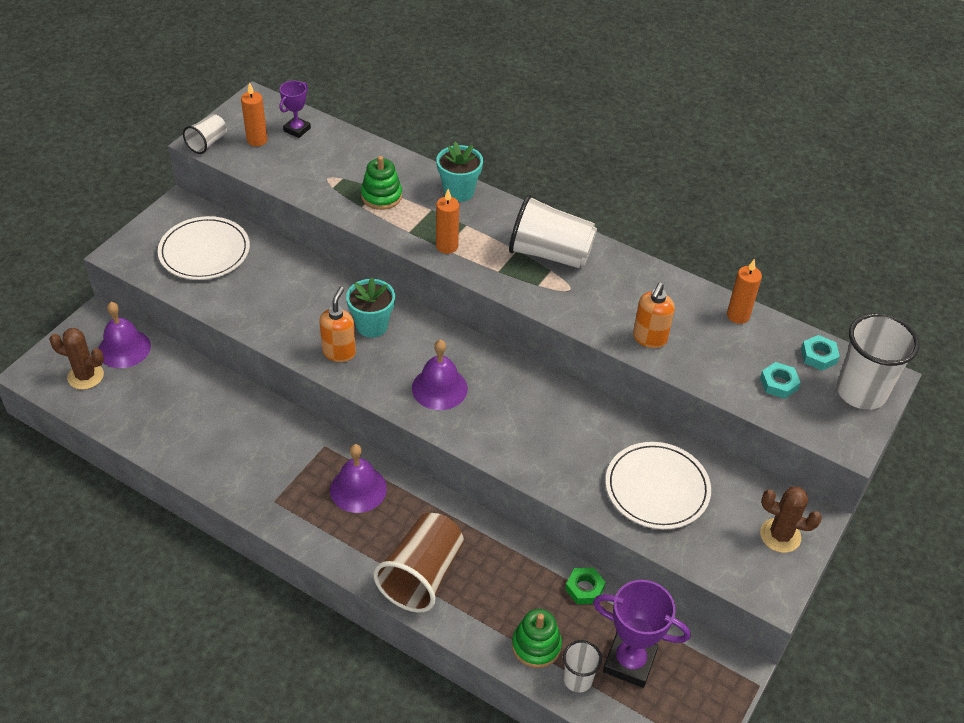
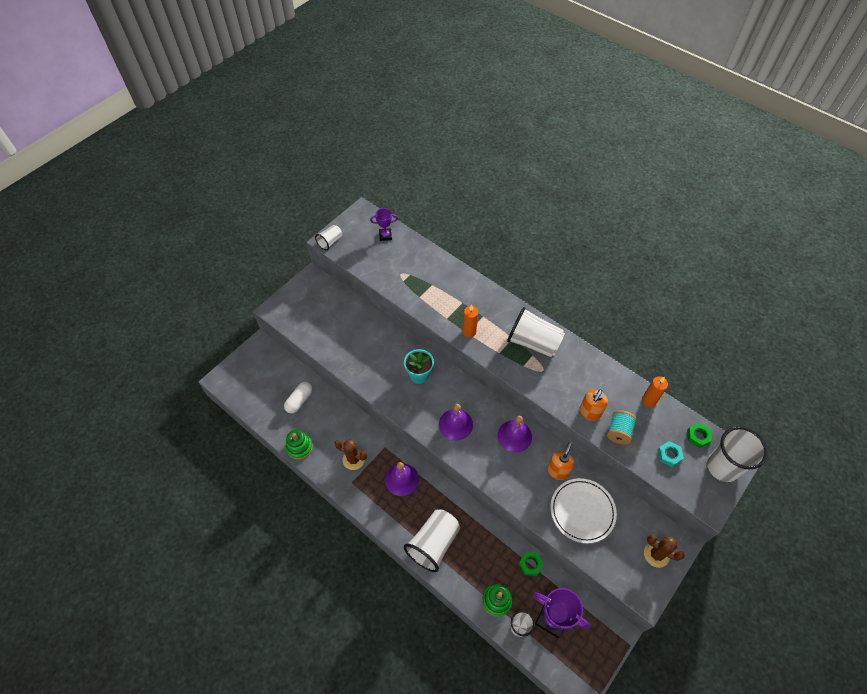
camera: 10 degrees right, 10 degrees up
(85, 376) = (250, 384): brown cactus -> brown cactus (353, 459)
(124, 348) = (274, 367): purple bell -> purple bell (514, 436)
(173, 392) = (299, 400): none -> white capsule
(204, 251) = (324, 312): white plate -> none
(257, 140) = (360, 242): orange candle -> none
(297, 129) = (385, 236): purple trophy -> purple trophy turned 45 degrees clockwise
(339, 352) = (397, 392): orange soap dispenser -> orange soap dispenser (557, 471)
(381, 196) = (432, 290): green stacking toy -> green stacking toy (299, 447)
(422, 575) = (433, 544): brown cup -> white cup
(459, 192) = (481, 290): turquoise flower pot -> none
(697, 360) = (618, 432): none -> turquoise spool
(818, 356) = (698, 436): turquoise nut -> green nut

